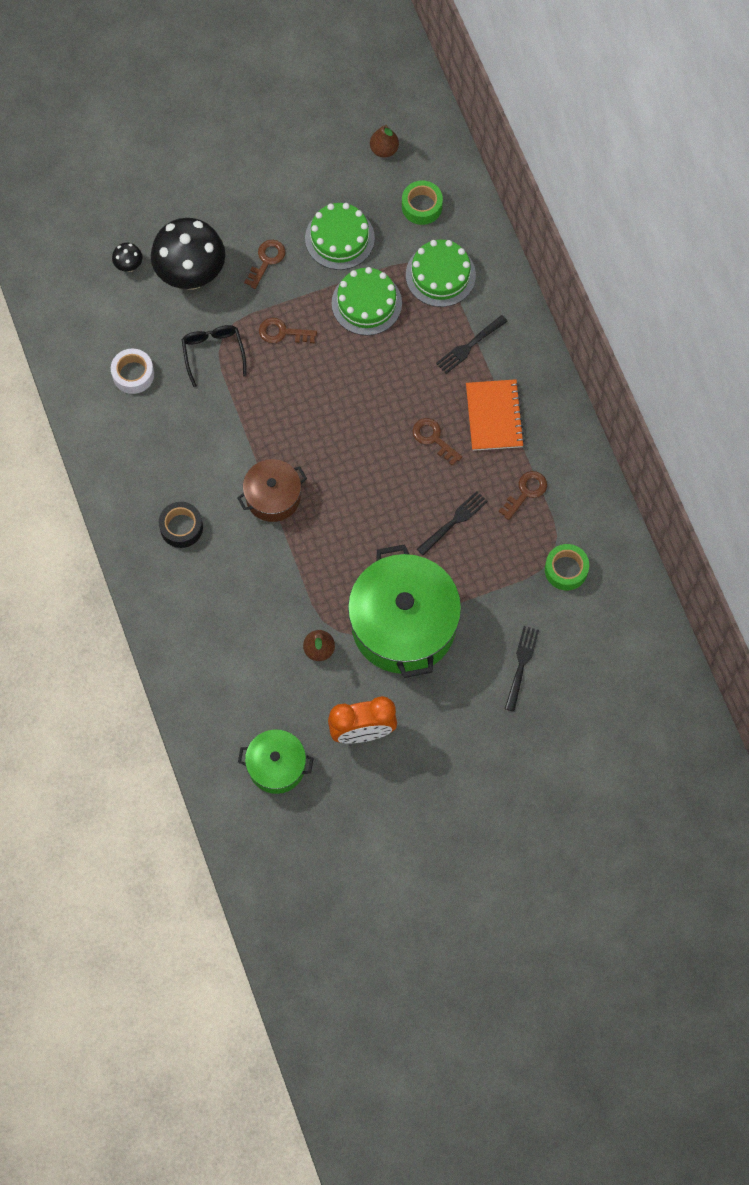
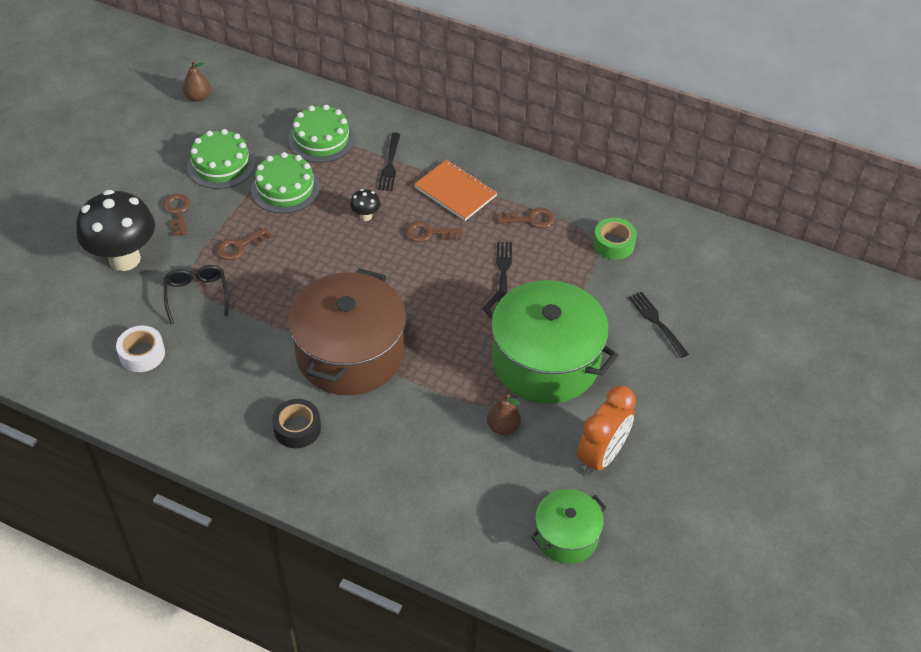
camera: 45 degrees left, 20 degrees down
(129, 266) = (63, 286): black mushroom -> black mushroom (366, 216)
(213, 353) = (197, 295): black glasses -> black glasses turned 45 degrees clockwise
(273, 497) = (350, 353): brown pot -> brown pot, size x1.87
(421, 206) = (263, 111): green tape -> none
(526, 492) = (531, 219): brown key -> brown key turned 90 degrees clockwise

